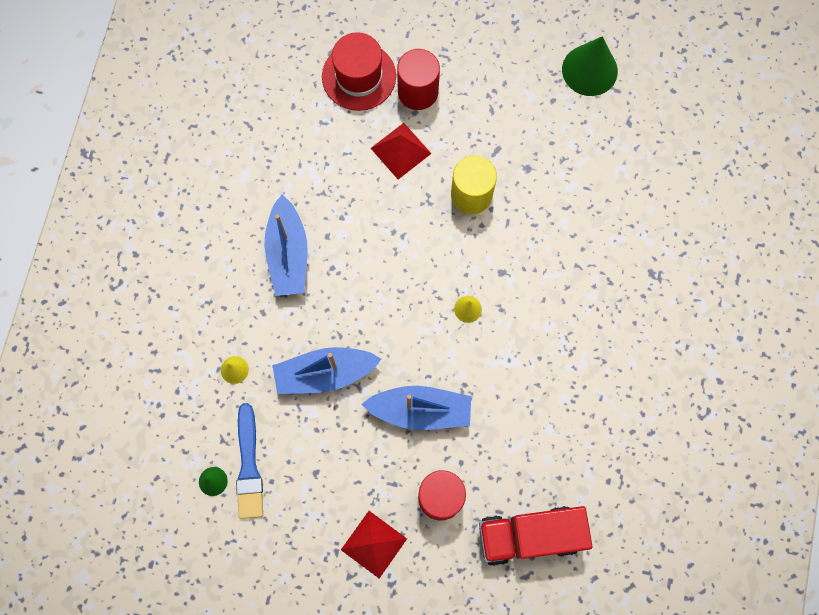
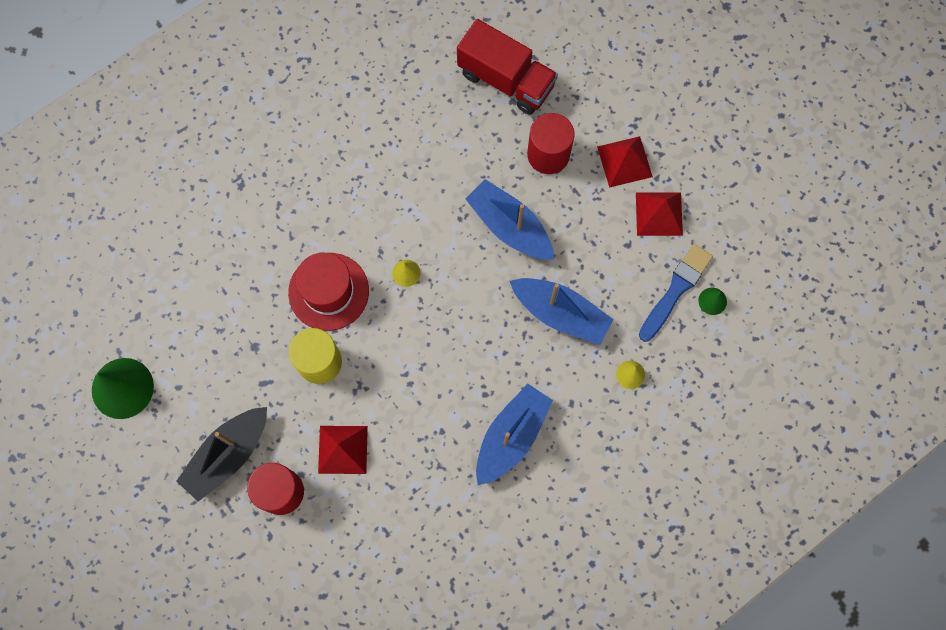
camera: 140 degrees left, 0 degrees up
(311, 521) = (659, 213): none -> red pyramid
(359, 76) = (318, 550): red hat -> red hat (328, 291)
(476, 85) = (228, 455): none -> black boat

